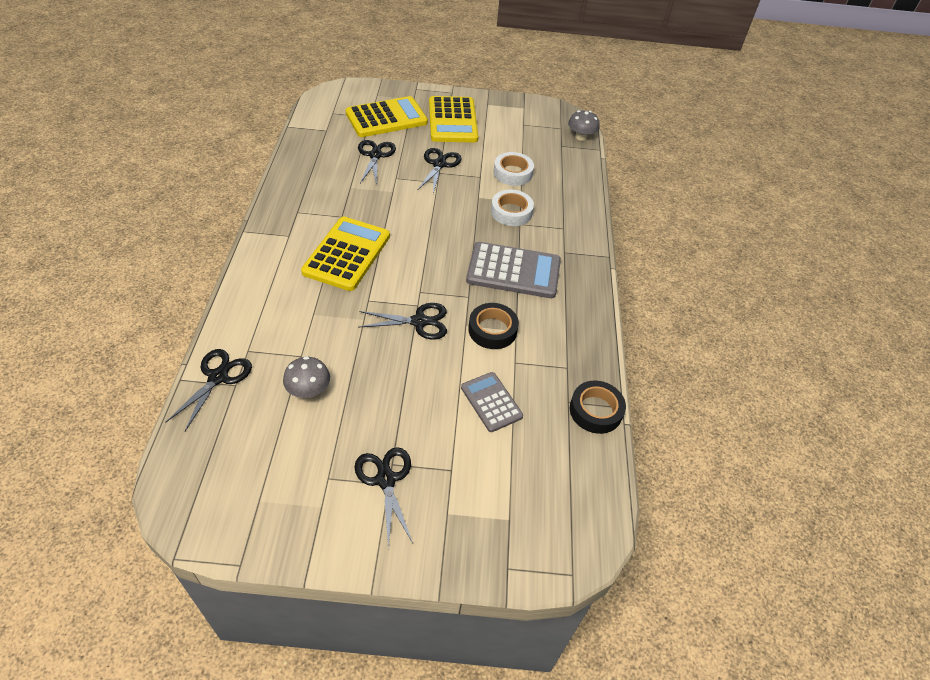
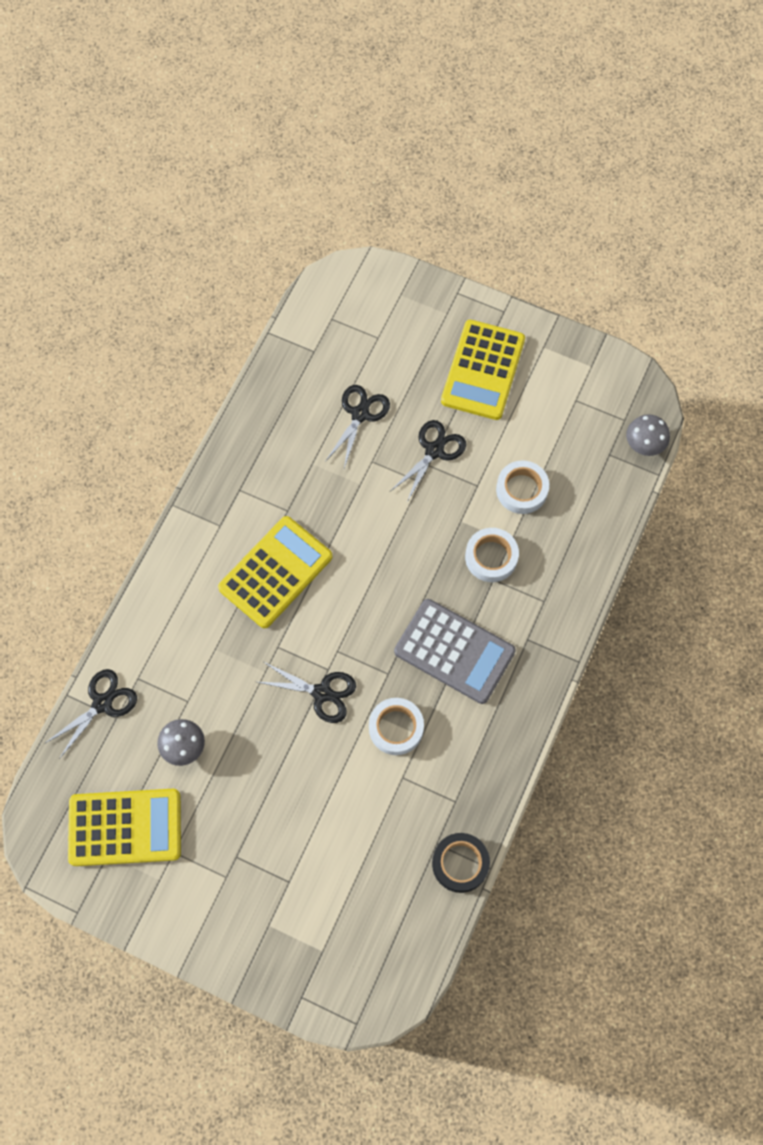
camera: 25 degrees right, 20 degrees up
(385, 480) = (225, 872): black scissors -> none
(386, 118) = (397, 345): yellow calculator -> yellow calculator (125, 827)
(491, 402) = (358, 818): grey calculator -> none
(492, 330) = (396, 728): black tape -> white tape

